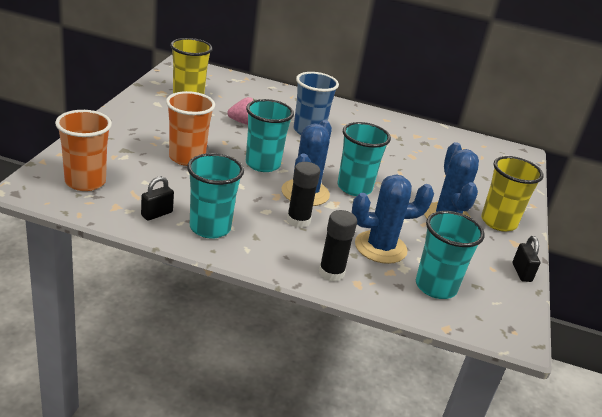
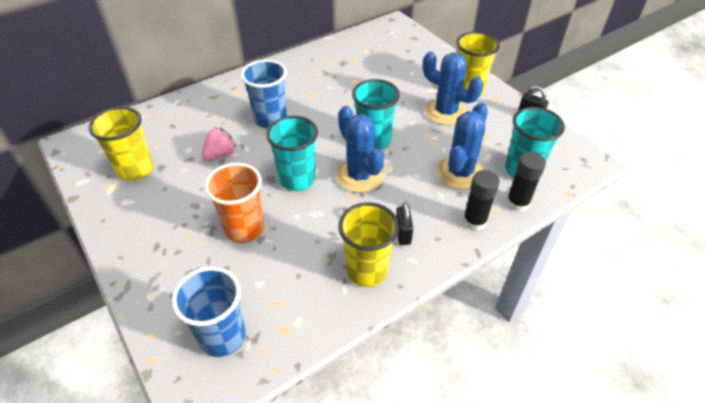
camera: 45 degrees left, 15 degrees up
(85, 182) = (222, 336): orange cup -> blue cup
(157, 214) = (319, 301): black padlock -> black padlock (403, 233)
(210, 228) = (367, 270): turquoise cup -> yellow cup
(298, 220) = (395, 202): black glue stick -> black glue stick (517, 203)

